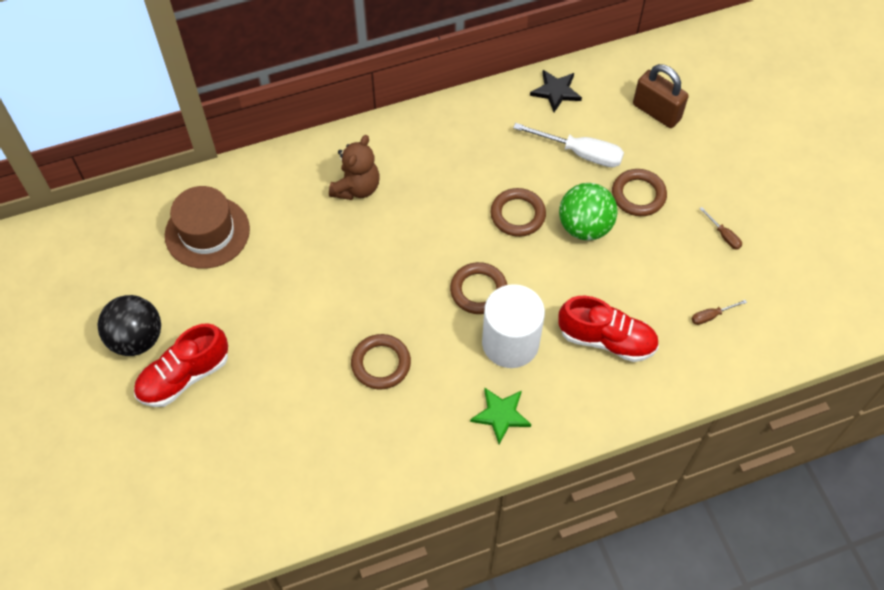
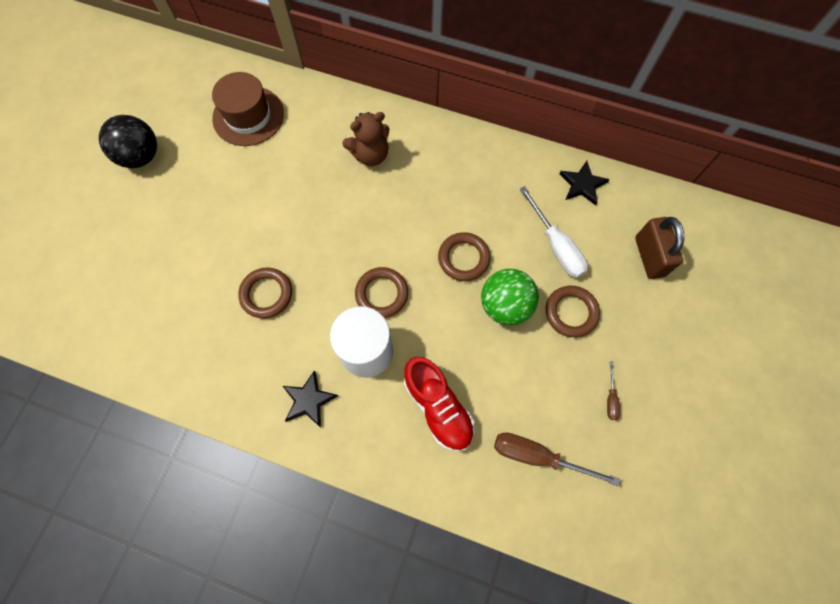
camera: 40 degrees right, 10 degrees up
(184, 376) = (143, 204): red shoe -> none
(501, 415) = (309, 400): green star -> black star
(711, 316) = (537, 456): brown screwdriver -> brown screwdriver, size x2.05

